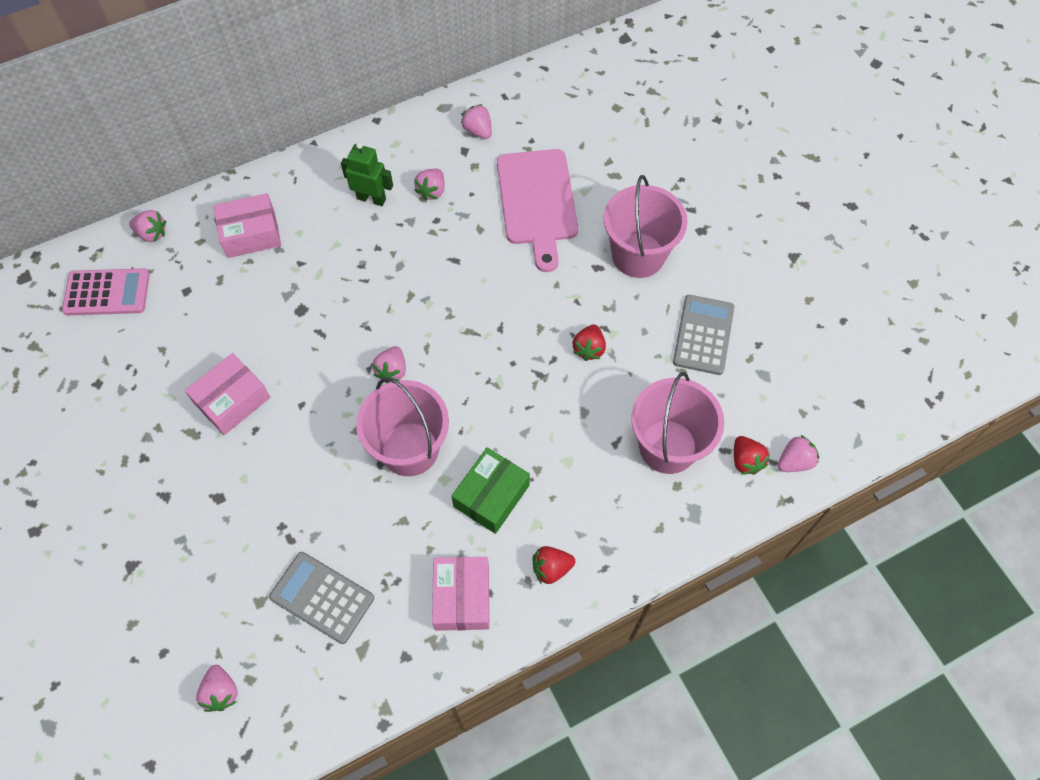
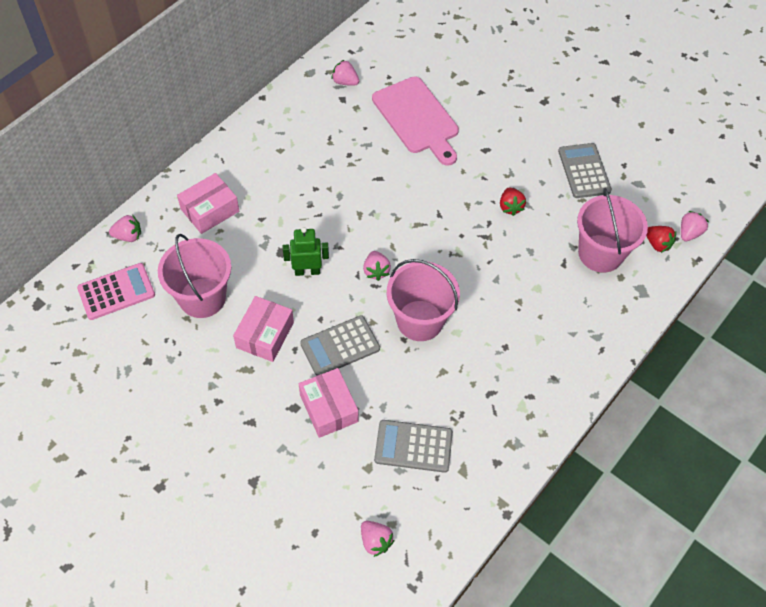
camera: 25 degrees left, 5 degrees down
(305, 445) = (340, 346): none -> grey calculator
(371, 198) = (291, 155): green robot -> green robot (307, 271)
(432, 191) = (334, 135): pink strawberry -> none
(462, 597) = (514, 407): pink box -> pink box (328, 408)
(491, 495) = (497, 331): green box -> none
(551, 568) = (566, 363): red strawberry -> none
(638, 255) = (509, 132): pink bucket -> pink bucket (202, 297)

